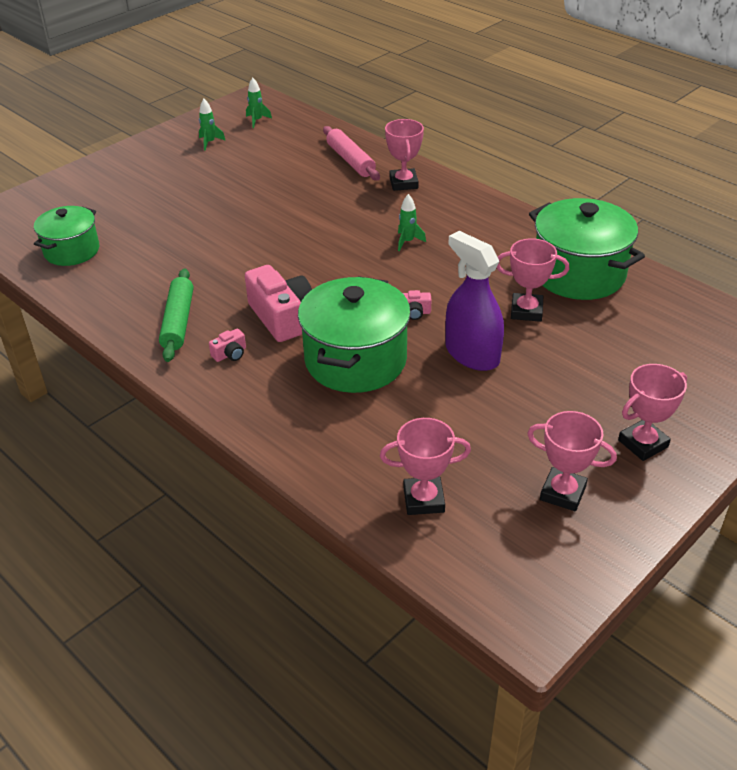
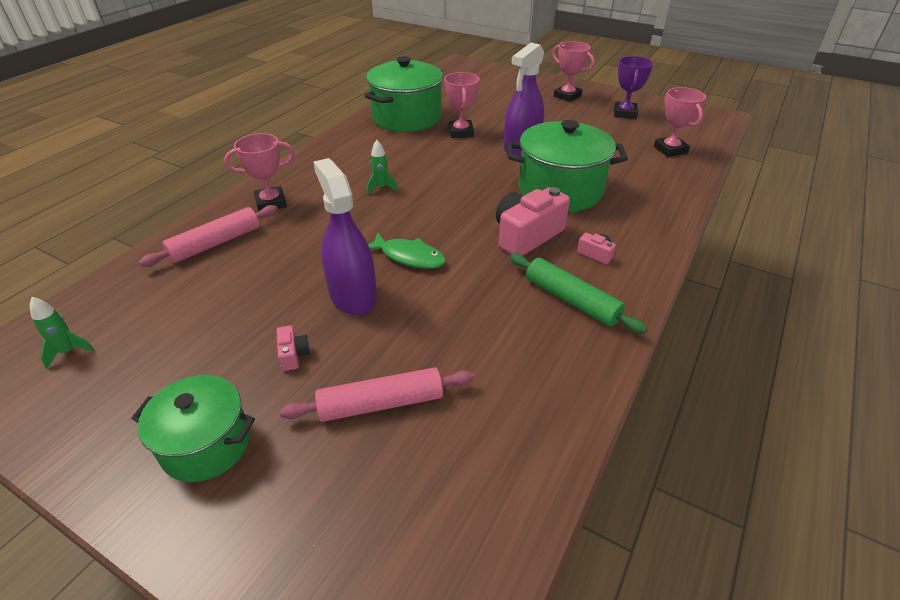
camera: 105 degrees left, 0 degrees up
(72, 251) = (477, 459): green pot -> green pot (206, 444)
(138, 221) = (381, 403): none -> pink rolling pin
(178, 322) = (571, 300): green rolling pin -> green rolling pin turned 60 degrees clockwise
(210, 142) = (133, 390): green rocket -> none
(250, 217) = (352, 295): none -> purple spray bottle
(285, 247) = (409, 257): none -> green fish
(414, 313) = (485, 173): pink camera -> pink camera (293, 355)
(563, 493) = (624, 113): pink trophy -> purple trophy

